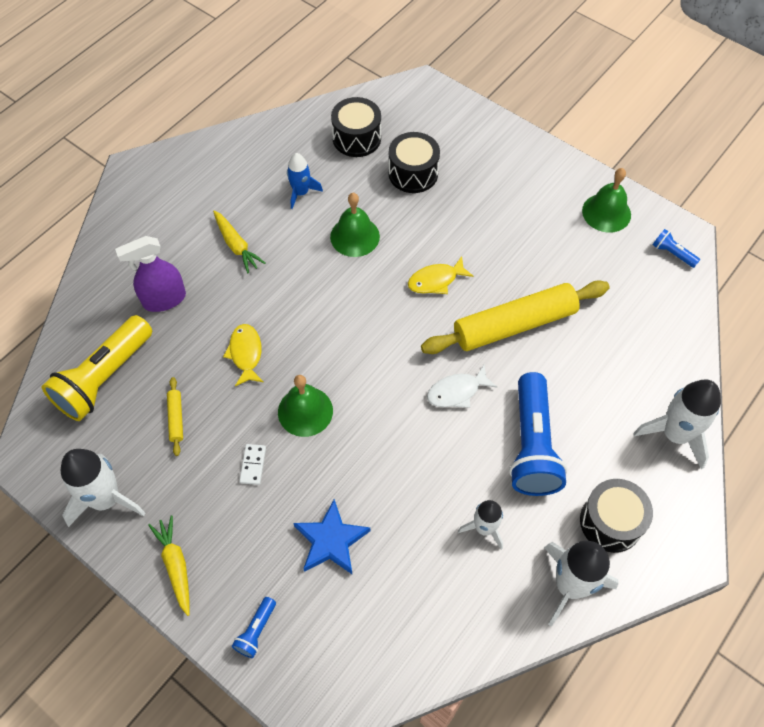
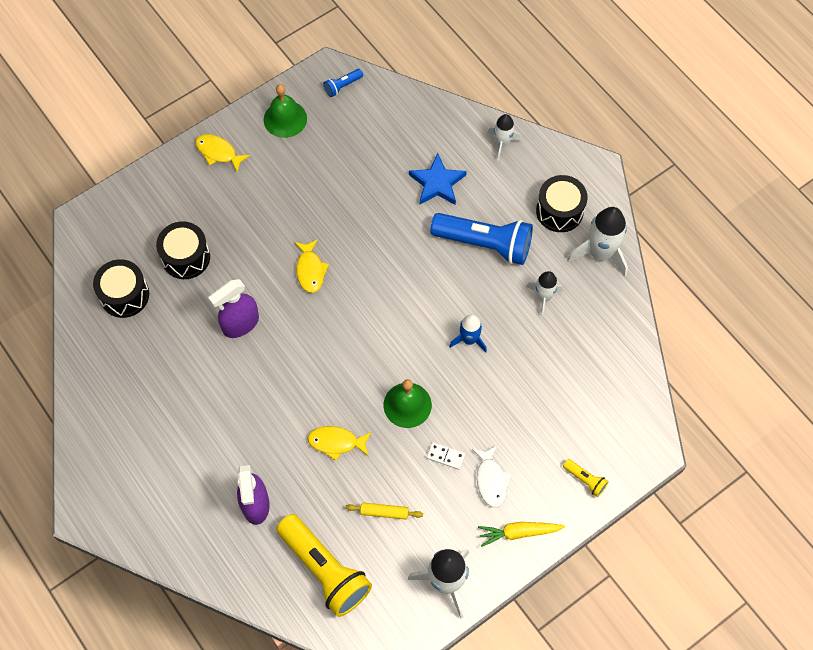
camera: 75 degrees left, 5 degrees up
(236, 245) = (215, 429): yellow carrot -> none
(256, 631) = (585, 480): blue flashlight -> yellow flashlight
(301, 193) = (173, 359): blue rocket -> blue rocket (469, 340)
(331, 540) = (526, 410): blue star -> blue star (437, 183)
(355, 236) = (240, 324): green bell -> purple spray bottle
(457, 392) = (423, 284): white fish -> white fish (491, 480)
(514, 325) = (373, 223): yellow rolling pin -> none
(540, 167) = (218, 152): none -> yellow fish
(675, 434) = (502, 144): white rocket -> white rocket, size x0.60

